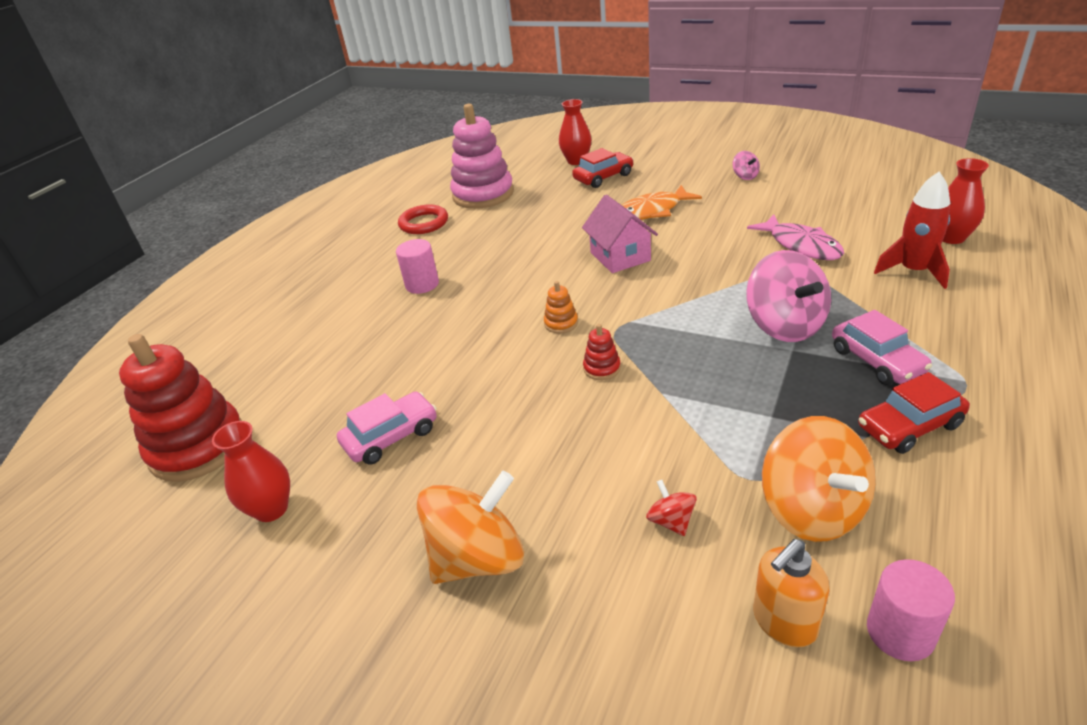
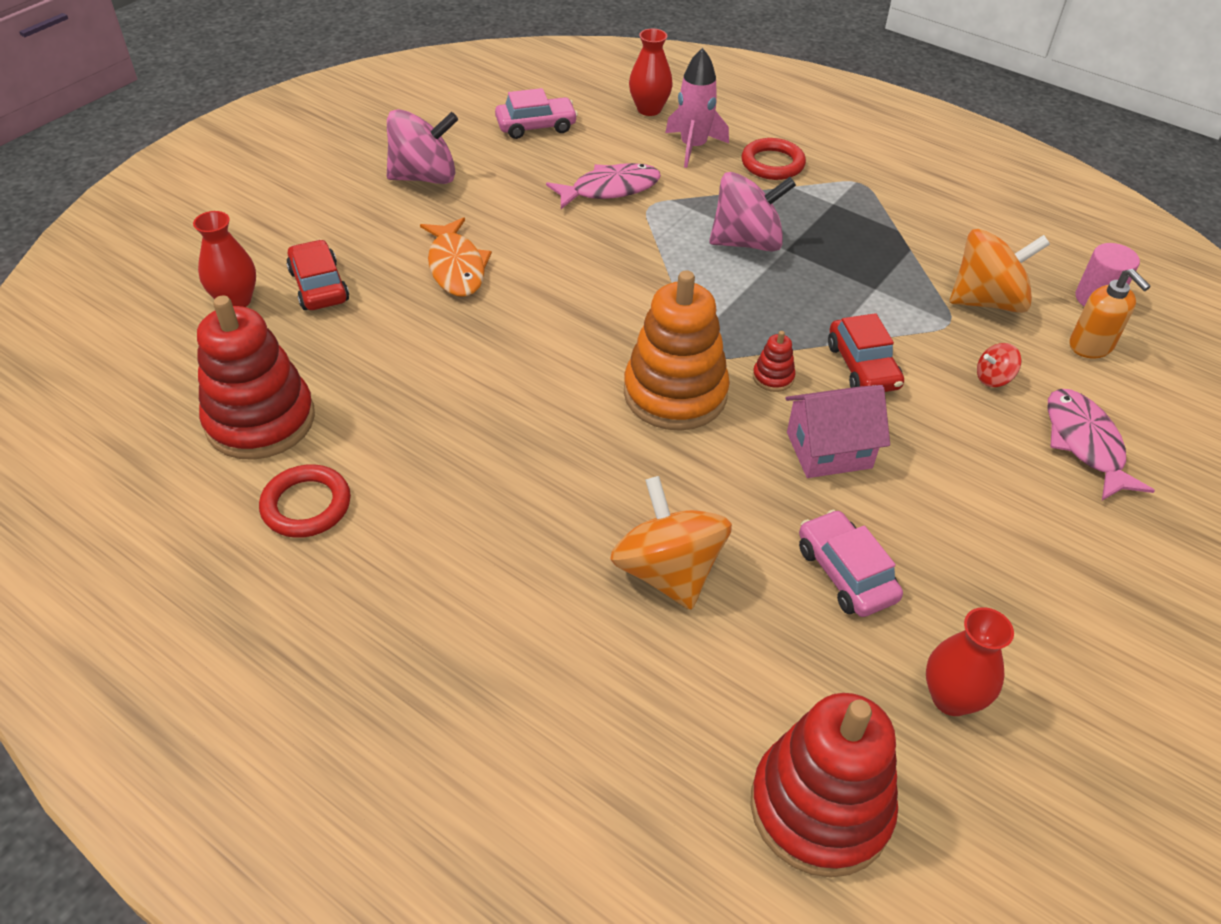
camera: 85 degrees left, 10 degrees up
(422, 284) = (509, 521): pink cylinder -> none
(478, 558) = (1030, 511): orange spinning top -> orange spinning top (668, 571)
(483, 194) = (260, 420): pink stacking toy -> red stacking toy
(561, 323) = (675, 393): orange stacking toy -> orange stacking toy, size x2.45
(594, 610) = (1084, 443): none -> pink fish
(620, 256) = (552, 317): pink house -> pink house (829, 450)
(745, 176) = (425, 177): pink spinning top -> pink spinning top, size x2.21
(877, 360) = (817, 211): pink car -> pink car (536, 126)
(909, 426) = (903, 225): red car -> red car (862, 366)
(913, 271) = (693, 147): red rocket -> pink rocket
(936, 320) = (772, 164): none -> red ring

